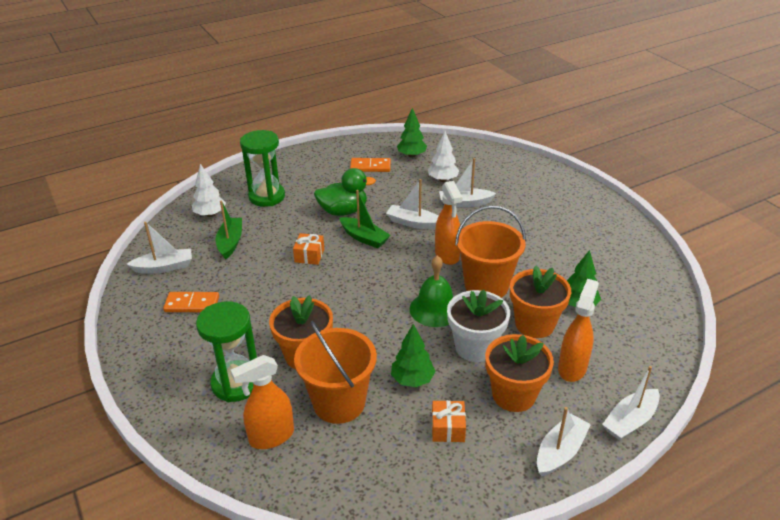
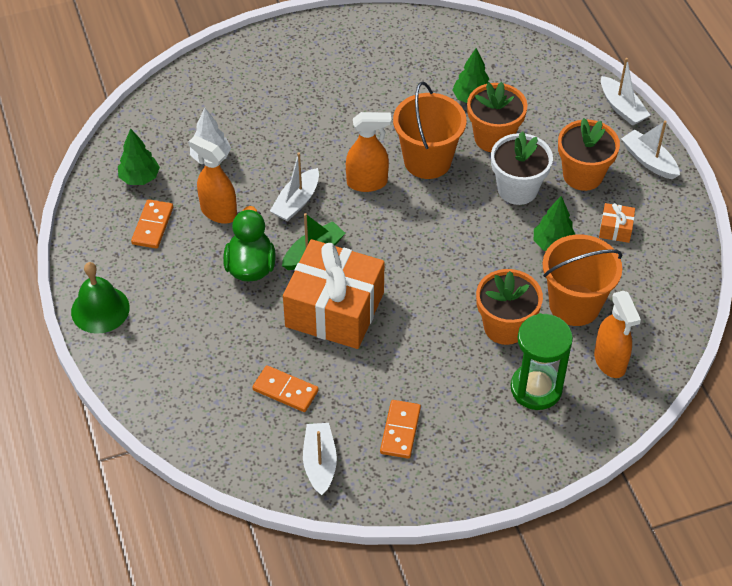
camera: 80 degrees left, 15 degrees up
(210, 214) = (212, 413): white tree -> none
(230, 242) = (285, 390): green boat -> orange domino
(267, 197) = (189, 346): green hourglass -> none
(309, 255) = (335, 309): orange gift -> orange gift, size x2.47
(435, 309) = (455, 209): green bell -> green bell (100, 309)
(465, 203) = (269, 147): white boat -> none
(572, 368) = (556, 127): orange spray bottle -> orange spray bottle (218, 212)

